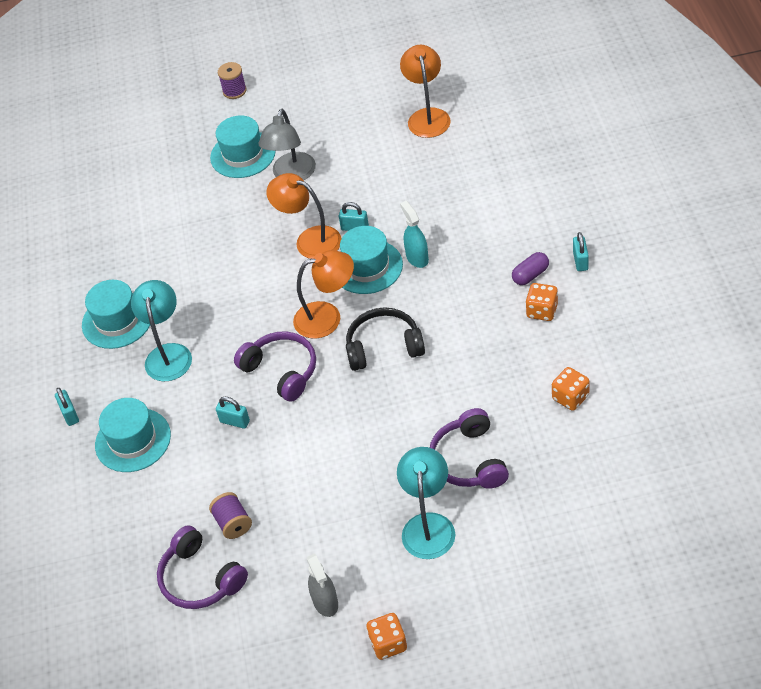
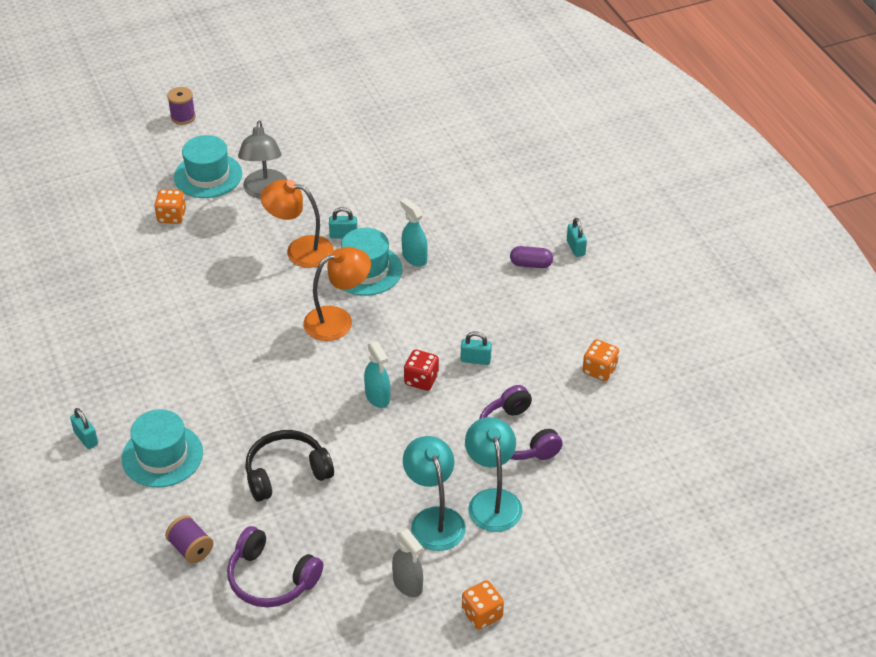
camera: 20 degrees left, 5 degrees down
(117, 320) = (114, 343): turquoise hat -> none
(168, 354) = (178, 369): turquoise lamp -> turquoise lamp (434, 519)
(233, 523) = (291, 522): purple spool -> purple spool (191, 548)
(235, 421) = (267, 426): turquoise padlock -> turquoise padlock (475, 360)
(281, 371) = (303, 374): purple headphones -> none
(345, 403) = (377, 397): none -> turquoise spray bottle
(384, 347) = (403, 342): black headphones -> black headphones (286, 473)
(391, 389) = (421, 380): none -> red dice
(427, 116) = (389, 128): orange lamp -> none
(530, 275) = (531, 264): purple capsule -> purple capsule turned 60 degrees clockwise
(542, 311) = (551, 295): orange dice -> orange dice (172, 216)

